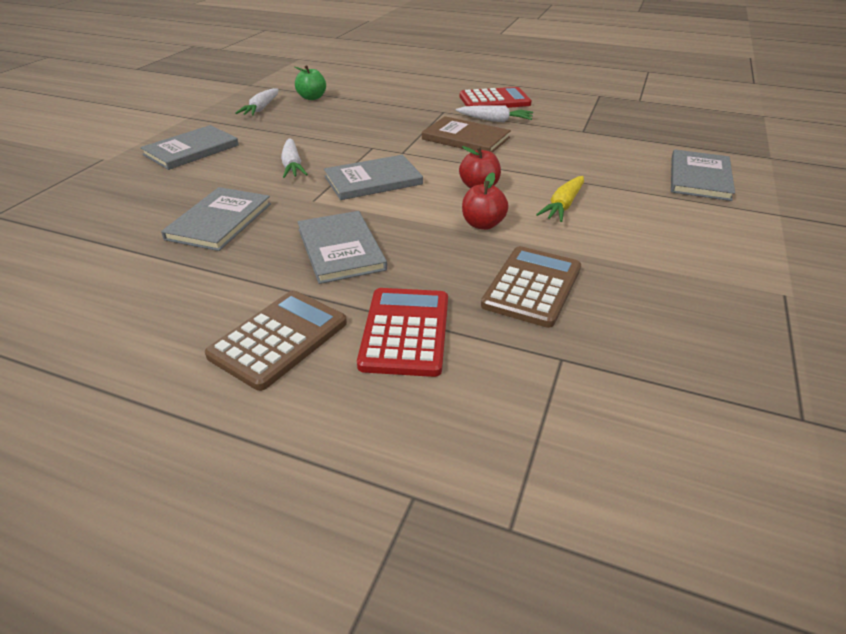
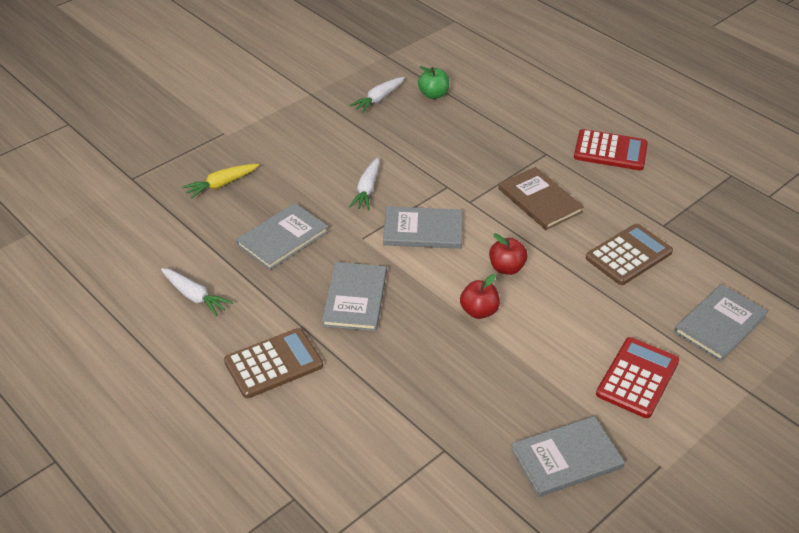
camera: 25 degrees right, 5 degrees up
(191, 150) = (295, 143): grey book -> grey book (566, 458)
(405, 332) = (356, 389): red calculator -> red calculator (637, 378)
(495, 120) = (587, 182): white carrot -> white carrot (194, 296)
(532, 287) = (470, 385): brown calculator -> brown calculator (629, 255)
(563, 205) = (562, 314): yellow carrot -> yellow carrot (221, 184)

